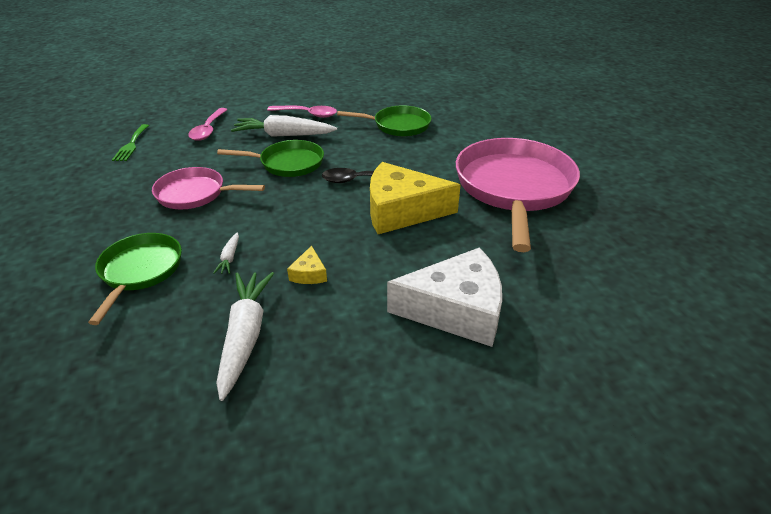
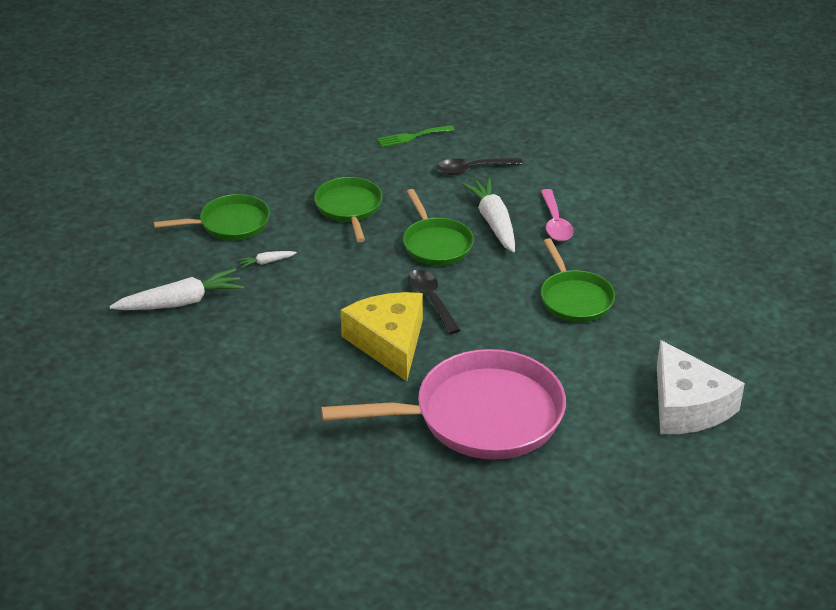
camera: 70 degrees right, 0 degrees up
(195, 194) = (349, 208): pink pan -> green pan
(208, 130) = (472, 169): pink spoon -> black spoon
(309, 274) = (265, 312): yellow cheese -> none
(456, 310) = (254, 406): white cheese -> white cheese (687, 406)

